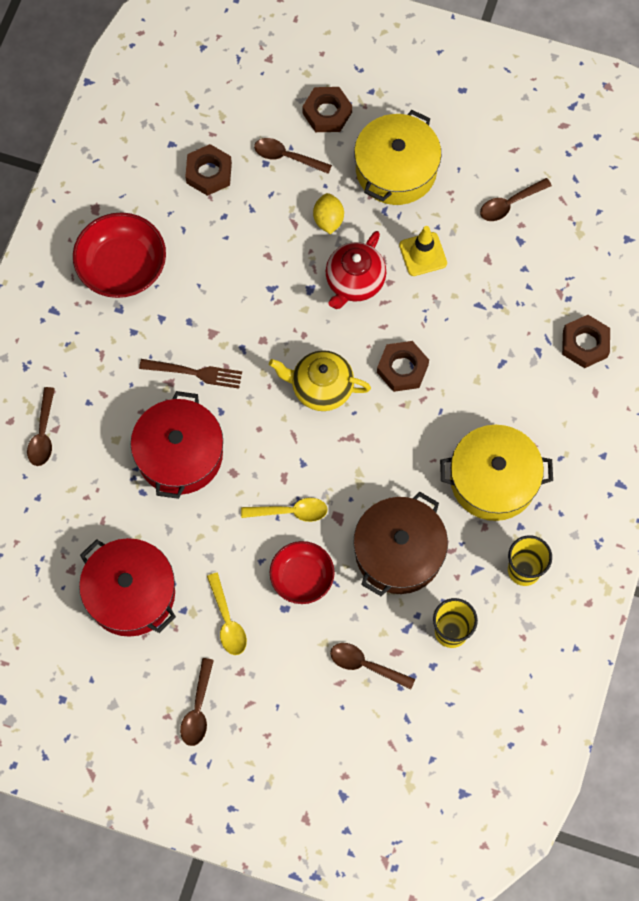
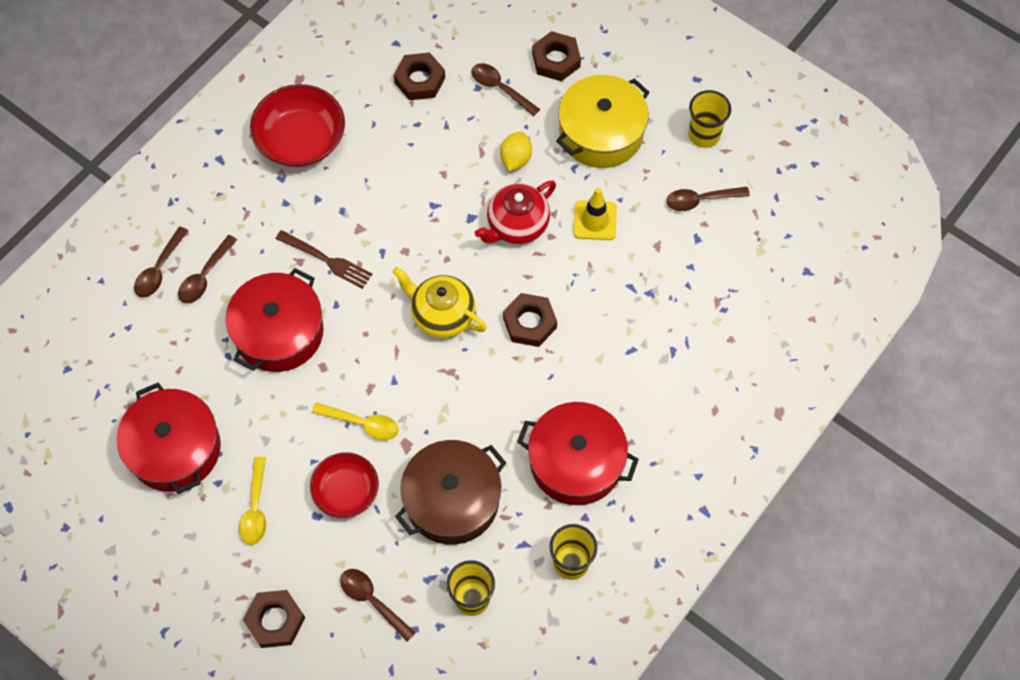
camera: 20 degrees right, 5 degrees down
(198, 709) = (190, 584): brown spoon -> brown spoon (205, 276)
(489, 141) = (704, 135): none -> yellow cup
(493, 480) = (576, 462): yellow pot -> red pot
(585, 344) = (723, 359): brown nut -> brown nut (275, 620)

